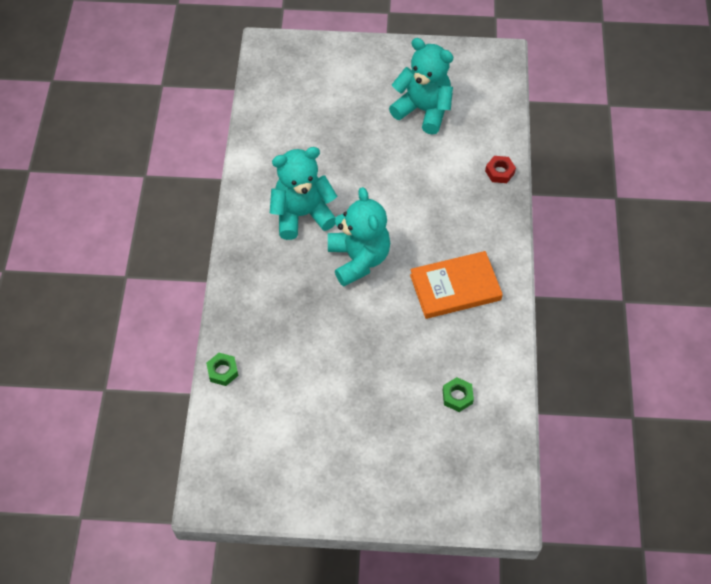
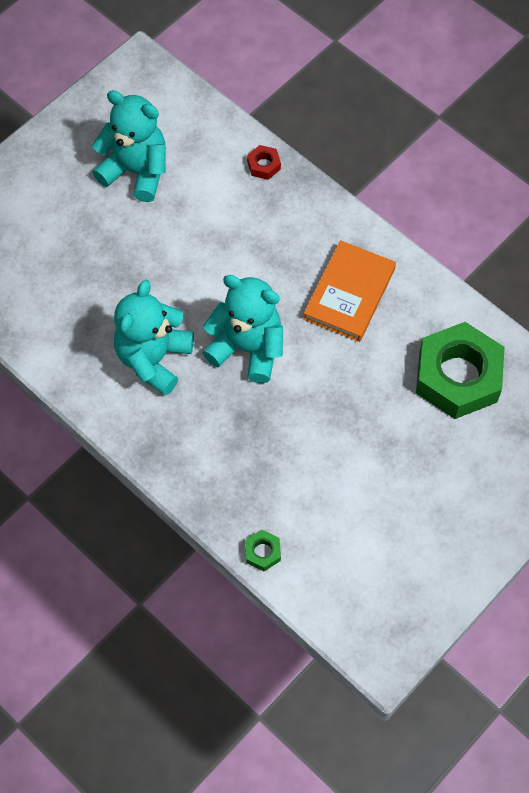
camera: 50 degrees left, 5 degrees up
(423, 110) = (136, 171): turquoise teddy bear -> turquoise teddy bear turned 45 degrees clockwise
(457, 396) = (458, 376): green nut -> green nut, size x2.49

